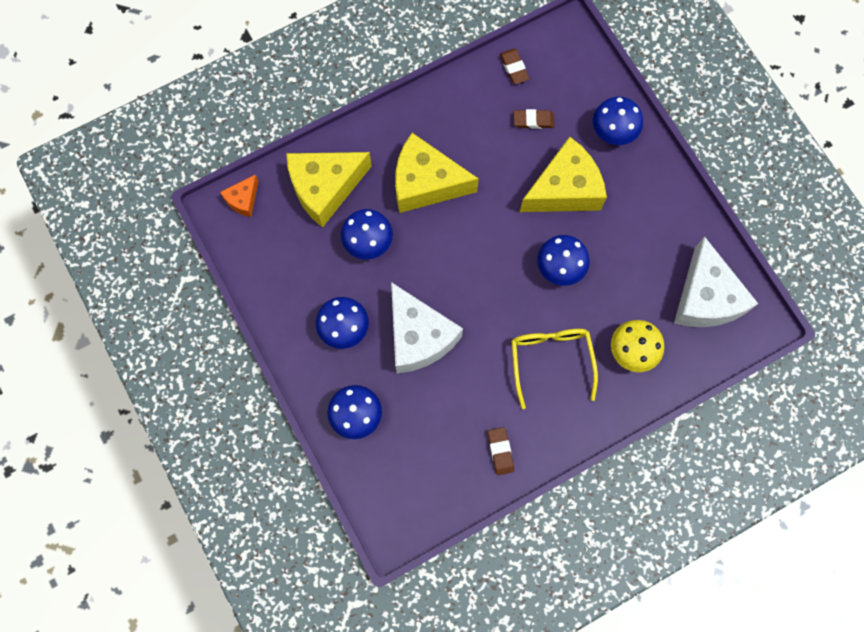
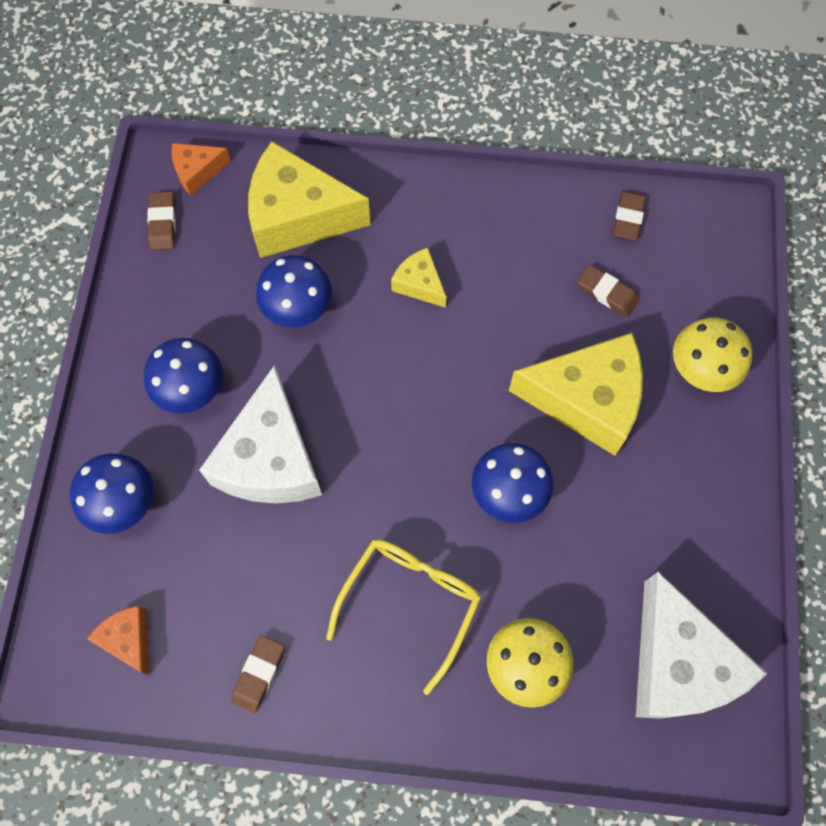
camera: 35 degrees right, 5 degrees down
(248, 244) = (163, 223): none -> brown eraser
(417, 483) = (129, 639): none -> orange cheese
(426, 183) = (419, 284): yellow cheese -> yellow cheese, size x0.48
(613, 133) = (700, 370): blue mushroom -> yellow mushroom
(705, 298) = (677, 663): white cheese -> white cheese turned 45 degrees counterclockwise

